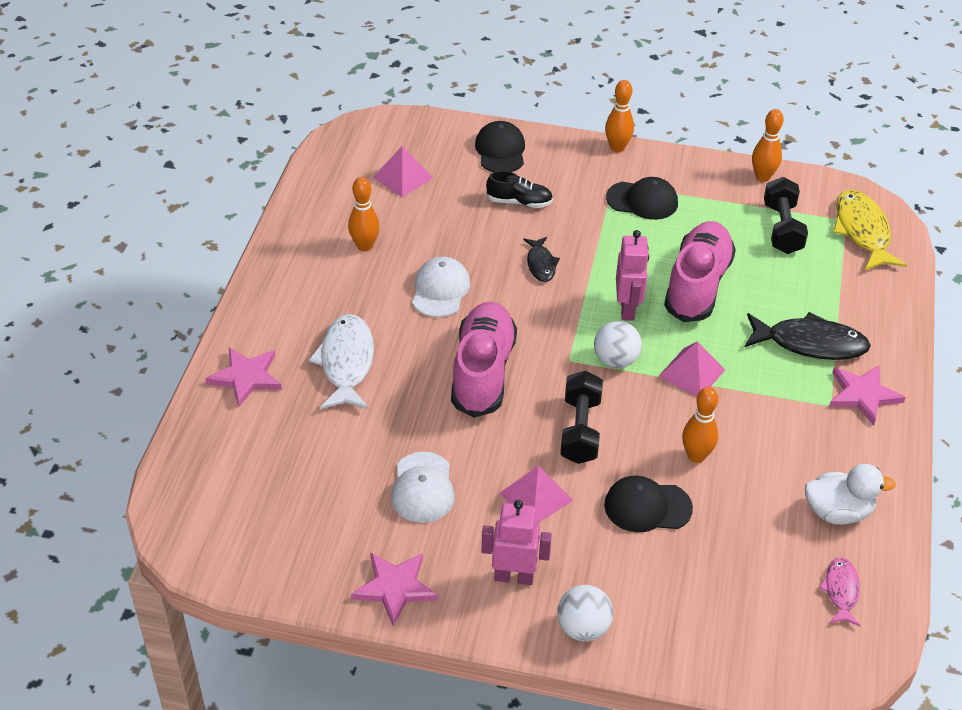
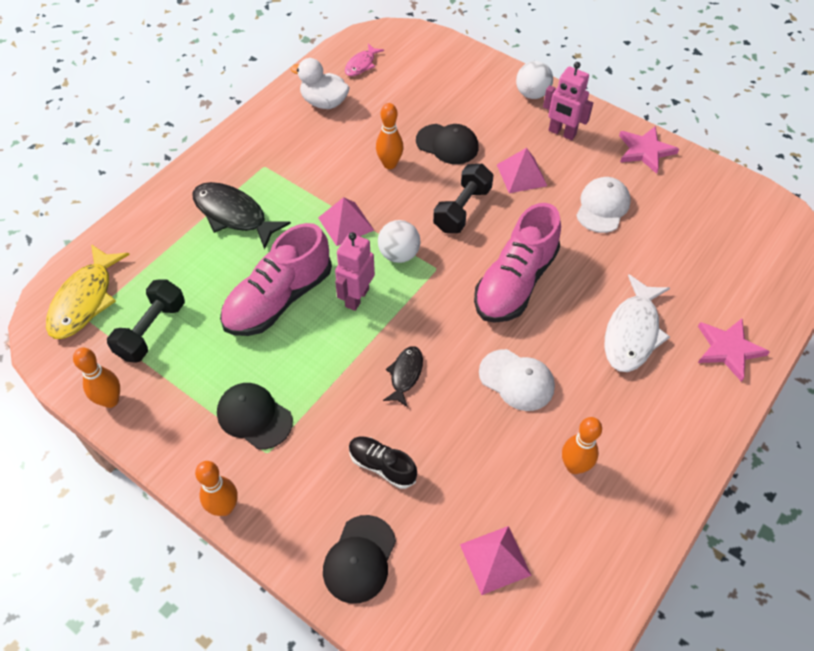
camera: 155 degrees left, 10 degrees up
(440, 290) = (516, 380): white cap -> white cap turned 90 degrees counterclockwise
(863, 395) = (234, 164): pink star -> none

